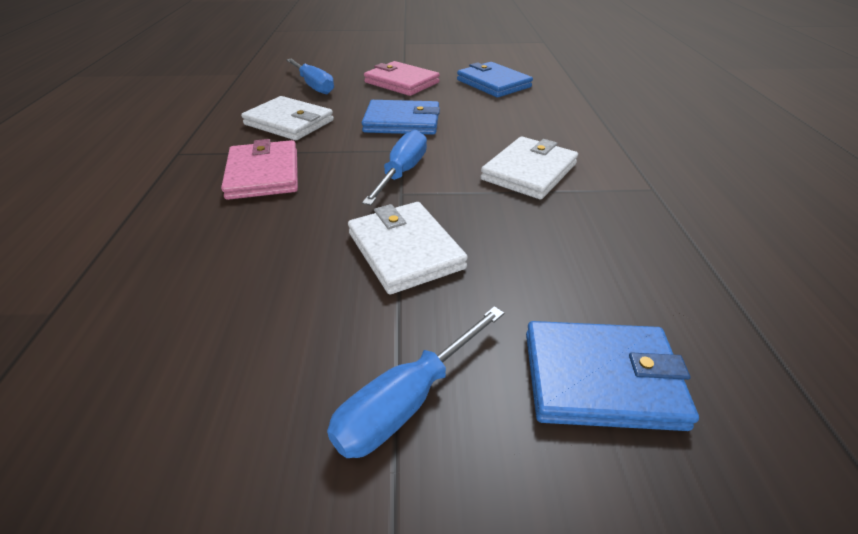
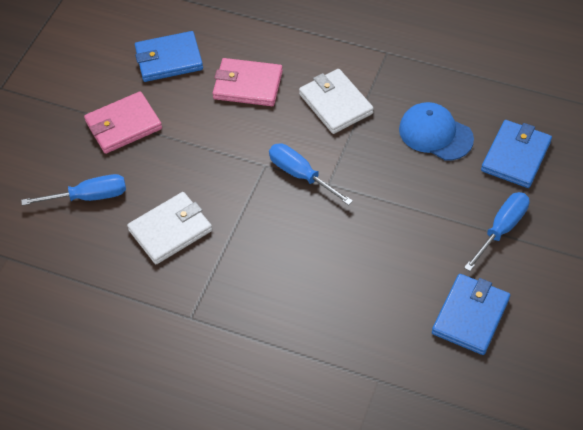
camera: 65 degrees left, 15 degrees up
(263, 174) = (260, 260): pink wallet -> pink wallet (248, 85)
(402, 122) = (214, 150): blue wallet -> blue wallet (470, 316)
(405, 250) = (394, 199): white wallet -> none
(407, 401) = (501, 229): blue screwdriver -> blue screwdriver turned 120 degrees counterclockwise
(559, 262) = (435, 134): none -> blue cap

